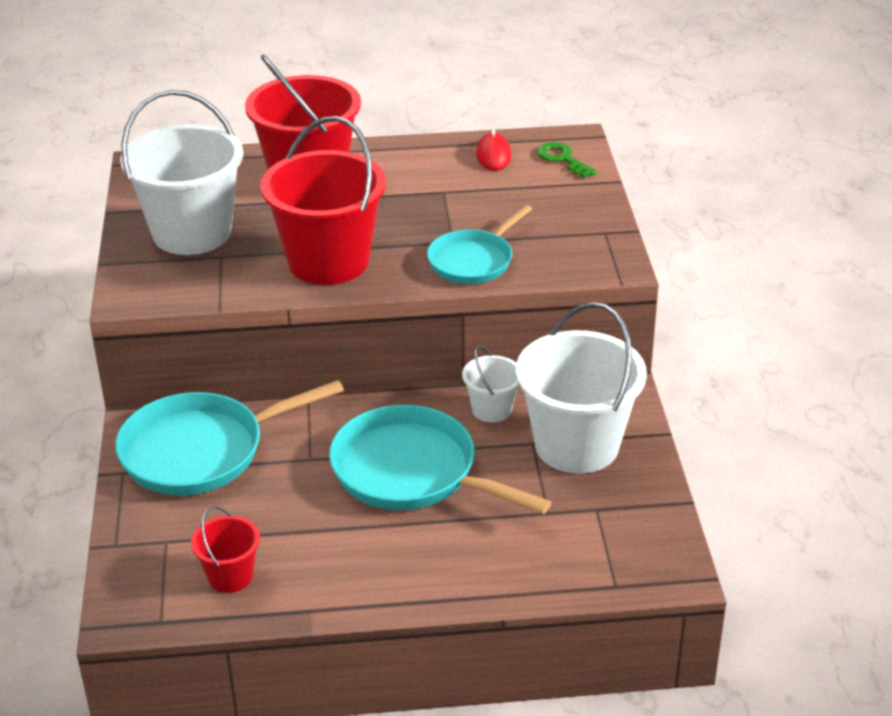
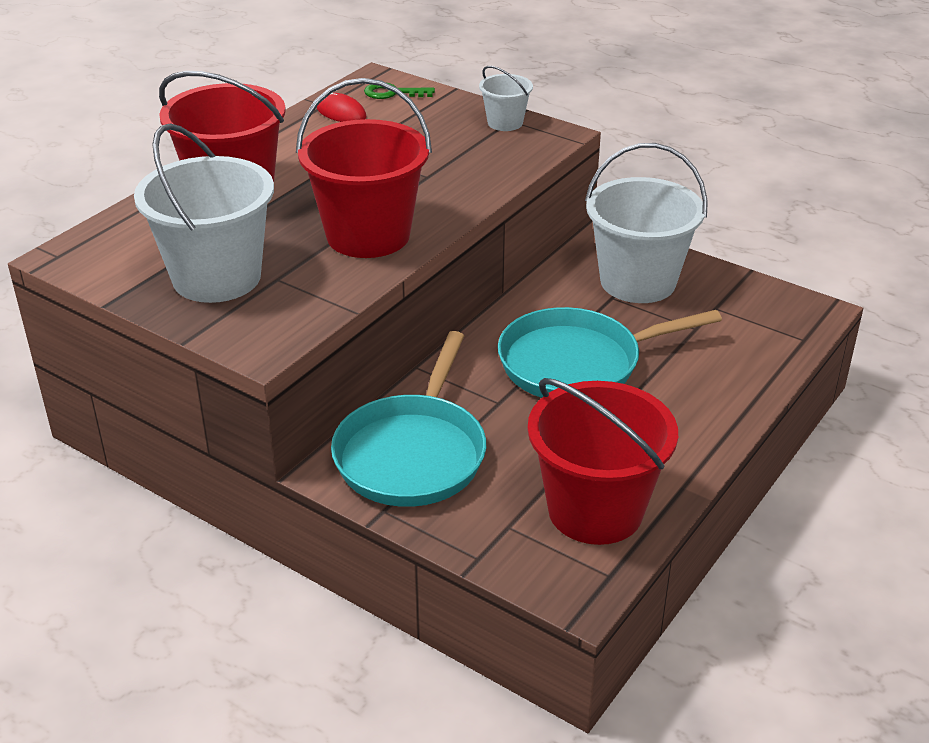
camera: 50 degrees left, 0 degrees up
(230, 576) = (595, 510): red bucket -> red bucket, size x2.05
(473, 261) = (466, 179): turquoise pan -> none
(492, 409) = (551, 295): white bucket -> white bucket (505, 123)

